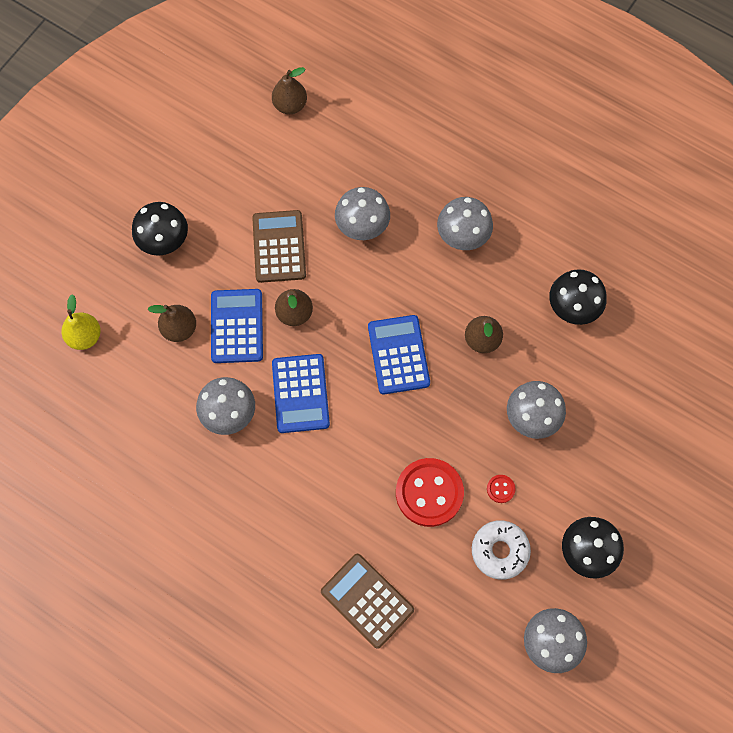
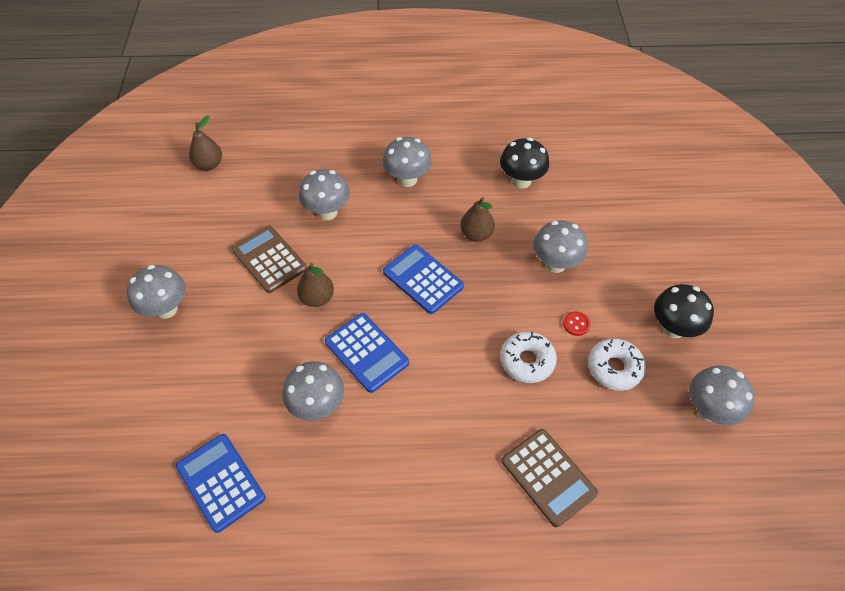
camera: 35 degrees left, 15 degrees down
(85, 336) = (137, 424): yellow pear -> none
(165, 242) = (166, 309): black mushroom -> grey mushroom
(179, 329) = (224, 366): brown pear -> none
(237, 326) = (275, 335): blue calculator -> blue calculator (221, 482)
(367, 600) = (548, 477): brown calculator -> brown calculator turned 135 degrees counterclockwise
(429, 493) = (527, 361): red button -> white donut

